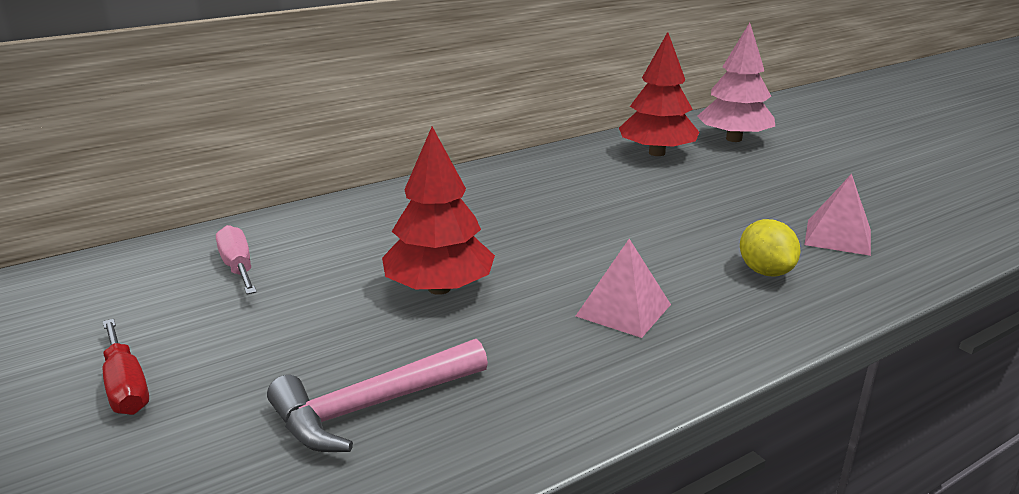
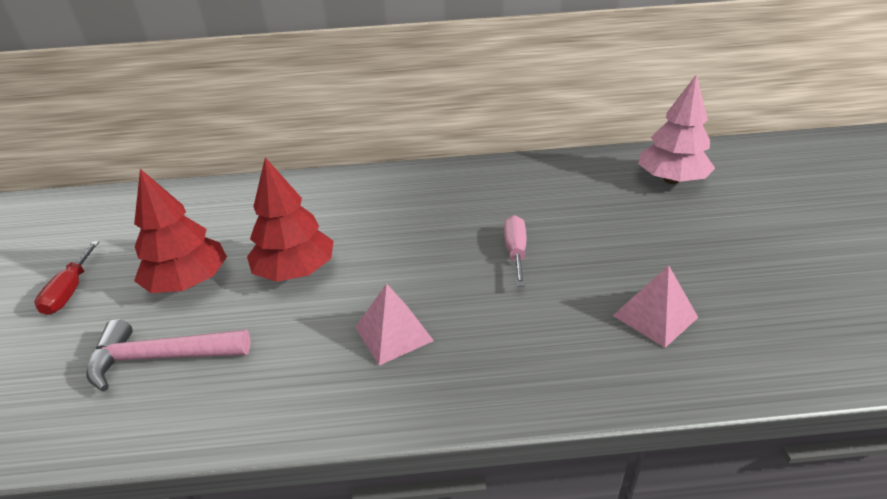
camera: 30 degrees right, 10 degrees up
(238, 267) = (206, 217): pink screwdriver -> pink screwdriver (515, 252)
(656, 153) = (584, 181): red tree -> red tree (189, 282)
(765, 271) = (545, 333): yellow lemon -> none

